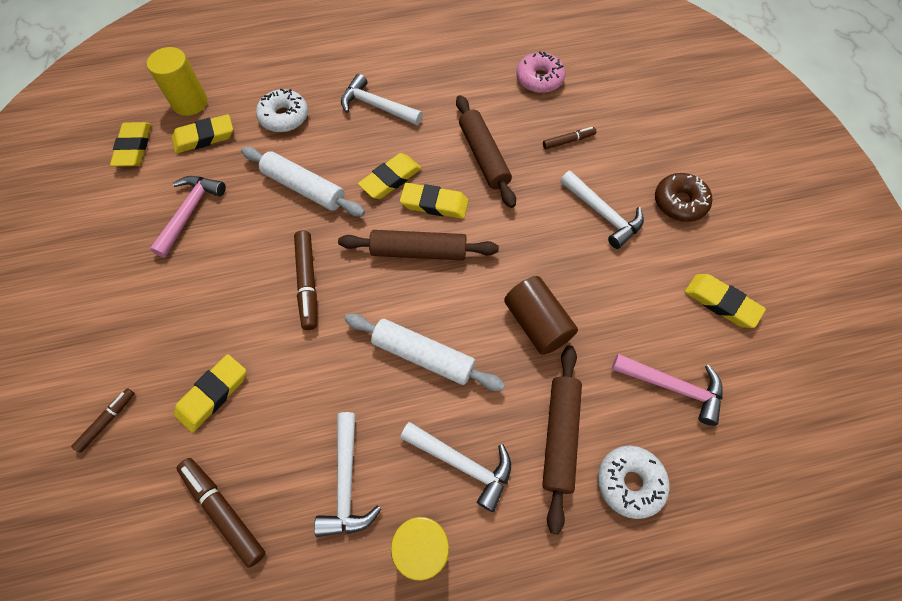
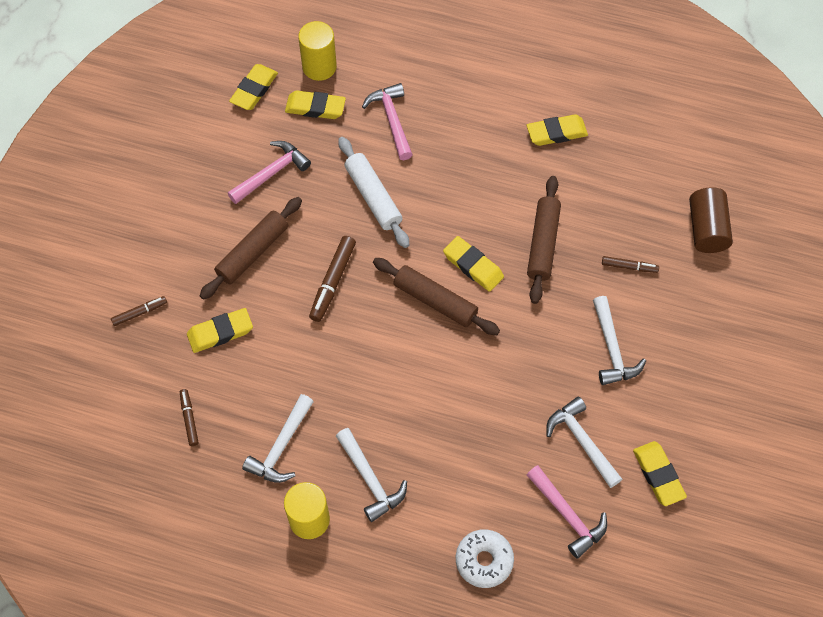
camera: 30 degrees right, 0 degrees up
(223, 511) = (189, 419): brown marker -> brown marker, size x0.60
(284, 117) = (392, 120): white donut -> pink hammer
(376, 106) = (477, 148): white hammer -> white hammer (582, 441)
(390, 179) = (449, 225): yellow eraser -> yellow eraser (556, 133)
(423, 355) = (388, 386): white rolling pin -> none
(537, 323) = (493, 409): brown cylinder -> brown cylinder (706, 229)
(539, 79) = (645, 192): pink donut -> none
(559, 436) = (454, 501): brown rolling pin -> brown rolling pin (252, 252)
(679, 202) = (689, 374): brown donut -> none

